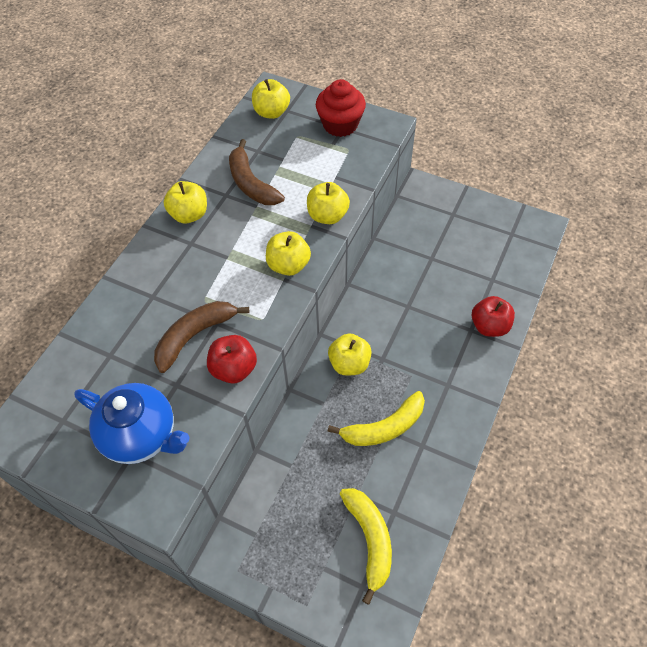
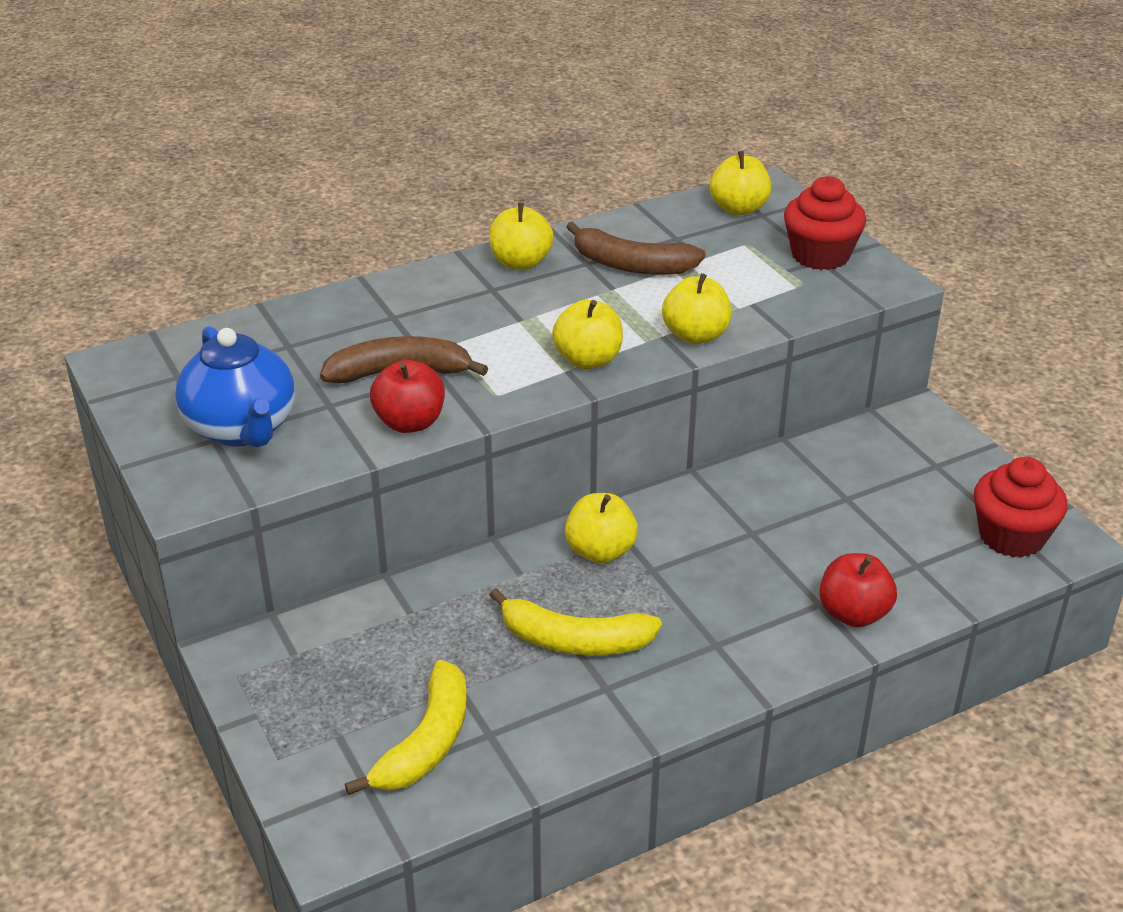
camera: 35 degrees right, 20 degrees down
(251, 183) = (631, 265): brown banana -> brown banana turned 75 degrees counterclockwise
(516, 238) = (1011, 536): none -> red cupcake

